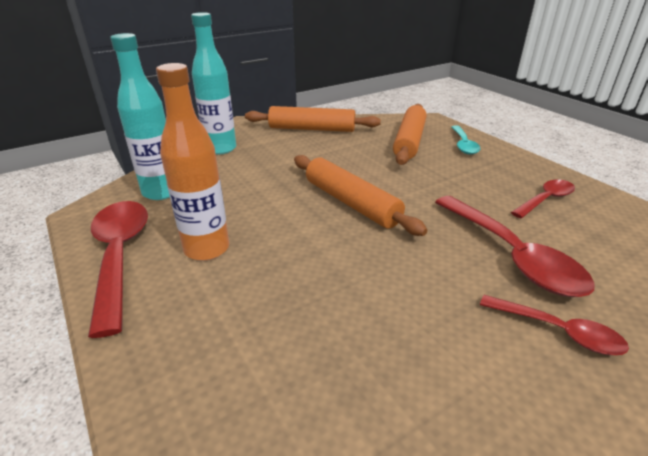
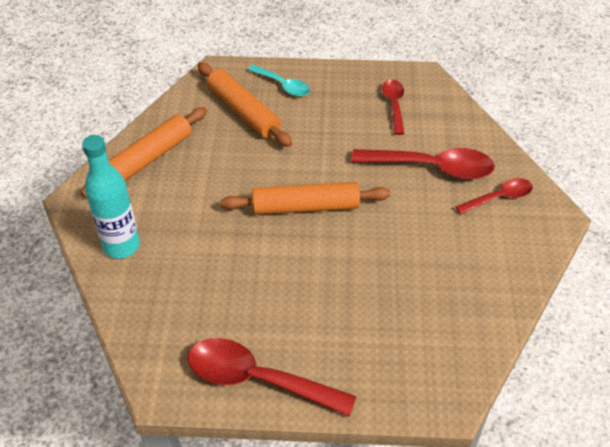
camera: 55 degrees left, 15 degrees up
(161, 192) = (172, 322): turquoise bottle -> none
(207, 249) = (293, 321): orange bottle -> none

